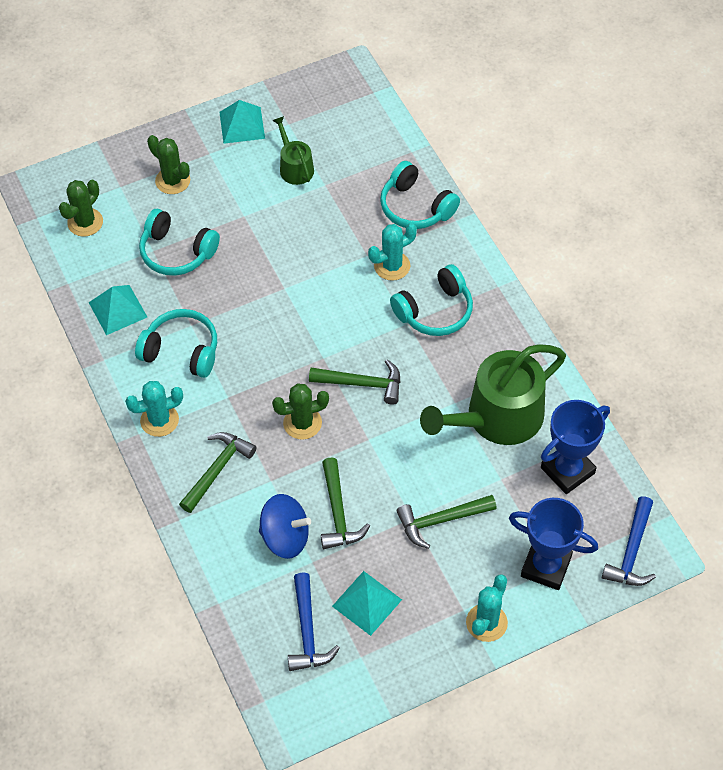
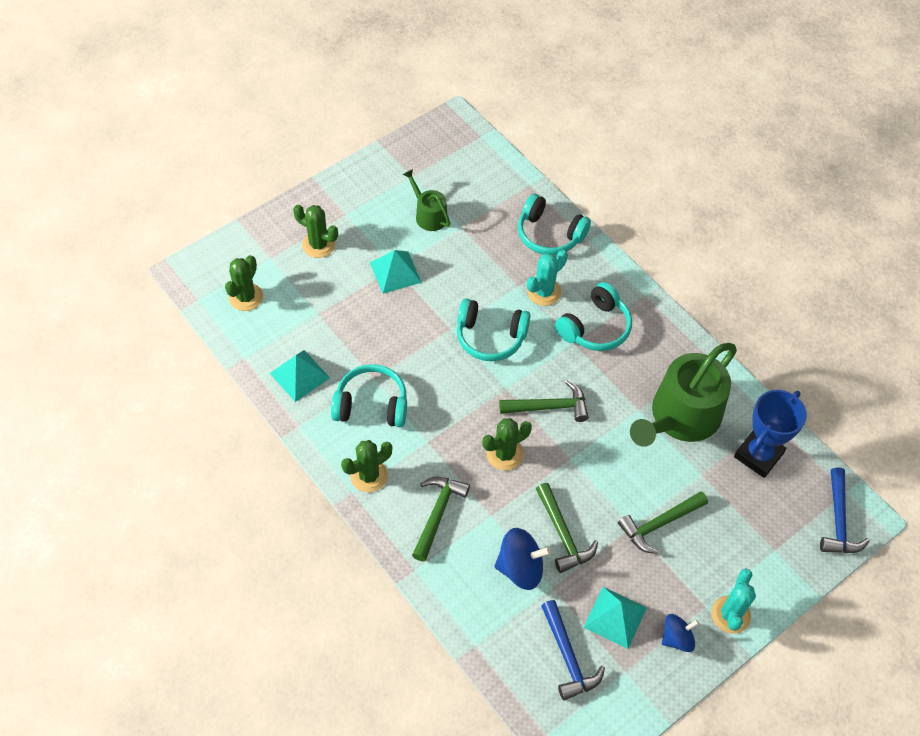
camera: 15 degrees left, 0 degrees up
(159, 420) = (369, 476): turquoise cactus -> green cactus
(177, 252) = (341, 311): turquoise headphones -> turquoise headphones (490, 337)
(242, 125) = (369, 183): turquoise pyramid -> turquoise pyramid (395, 272)
(423, 635) = (677, 638): none -> blue spinning top
(546, 566) = (767, 549): blue trophy -> none

